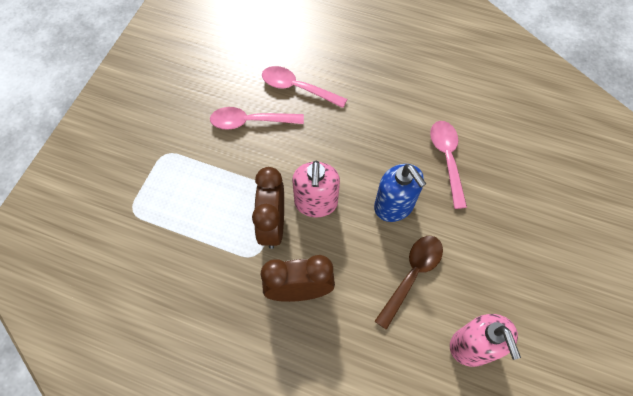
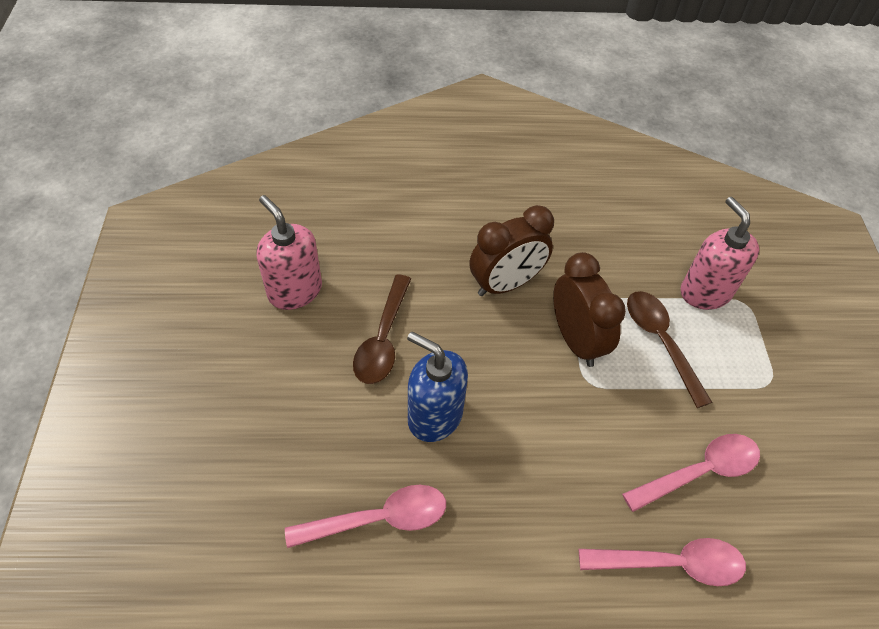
camera: 155 degrees right, 10 degrees down
(215, 204) = (660, 342): none -> brown spoon
(316, 203) = (539, 385): pink soap dispenser -> pink soap dispenser (705, 292)
(447, 159) = (379, 519): pink spoon -> pink spoon turned 75 degrees counterclockwise

